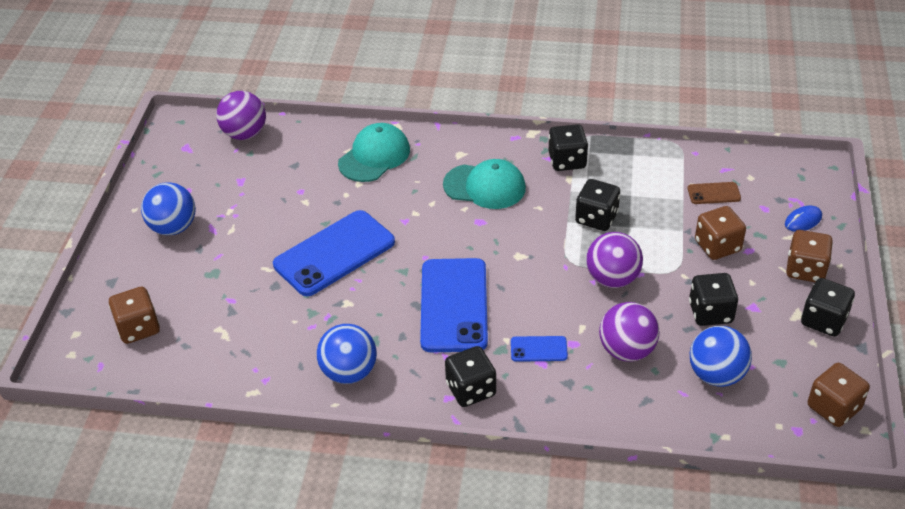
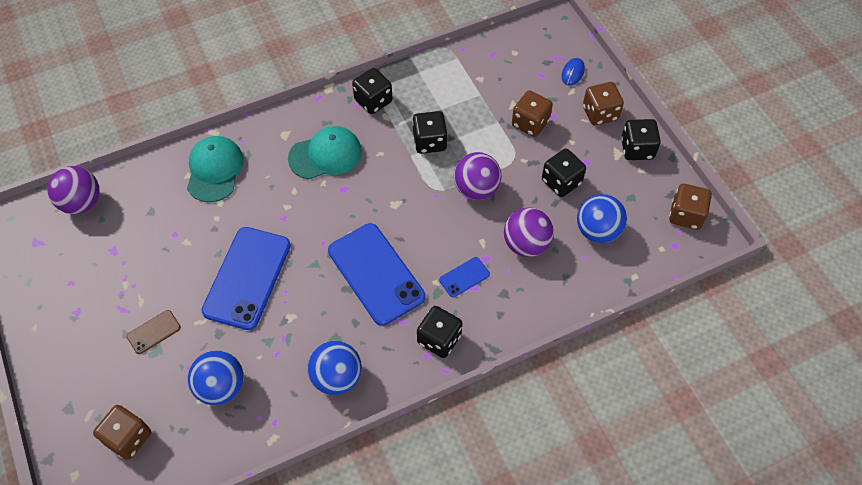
camera: 35 degrees left, 15 degrees up
(173, 227) = (86, 326): blue ball -> blue ball (221, 387)
(713, 193) = (498, 79): brown phone -> brown phone (154, 332)

